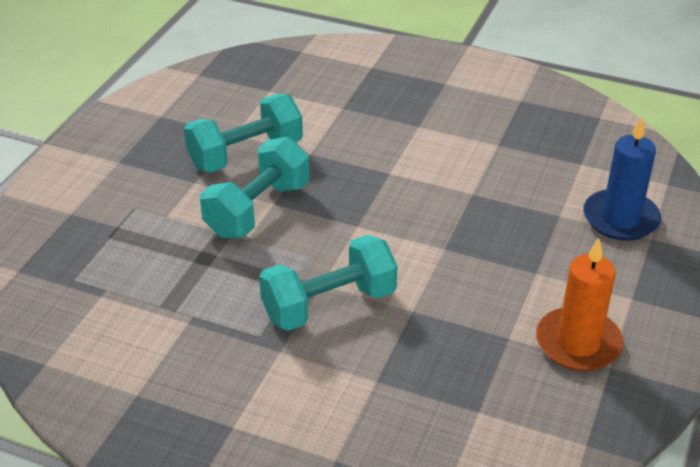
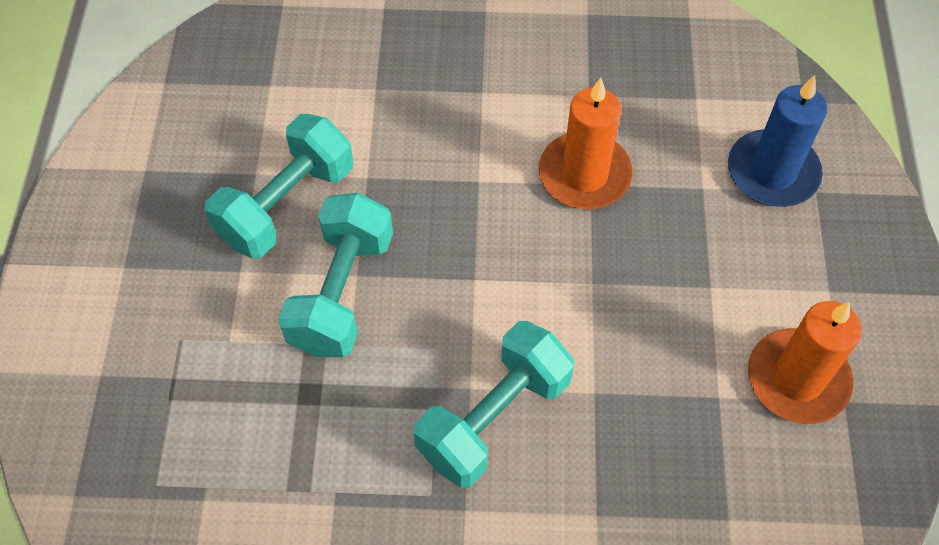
camera: 20 degrees left, 20 degrees up
(471, 187) = (584, 175): none -> orange candle

